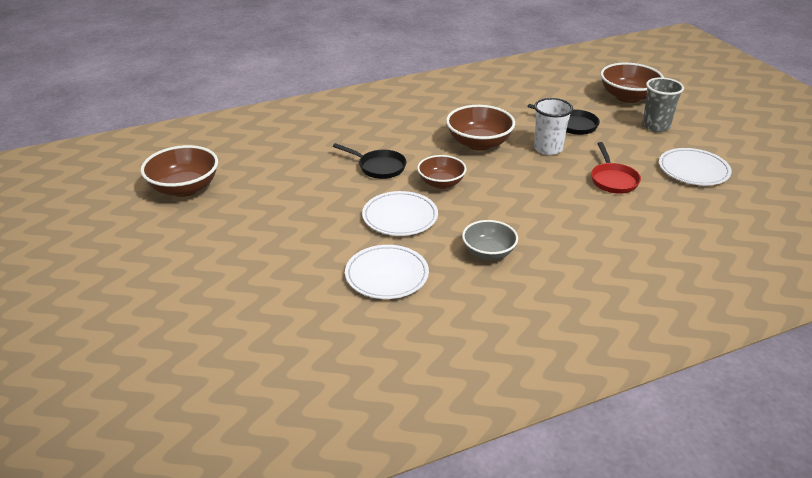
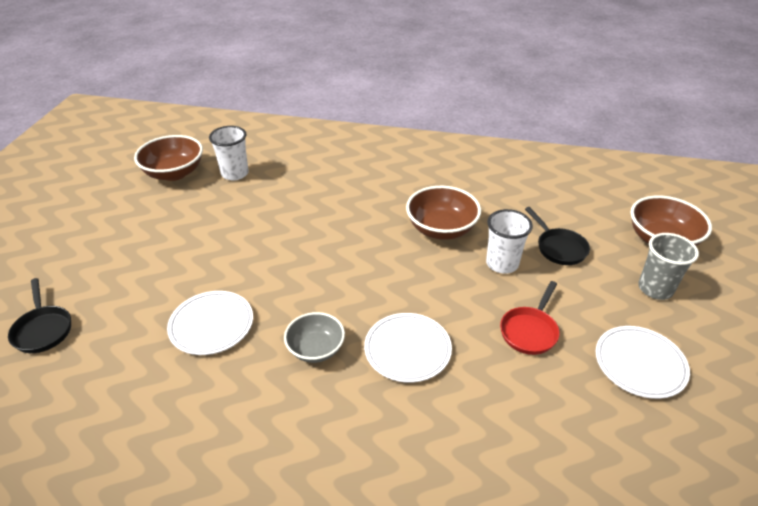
camera: 35 degrees right, 5 degrees up
(248, 167) = (235, 173): none -> white cup
(378, 167) = (328, 216): black pan -> black pan (43, 329)
(400, 217) = (288, 273): white plate -> white plate (407, 349)
(441, 183) = (360, 255): brown bowl -> none

